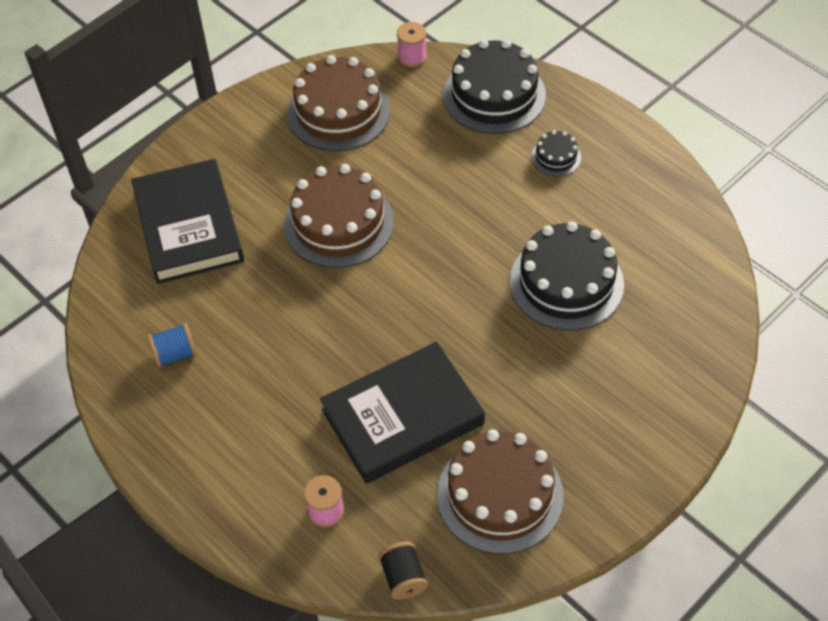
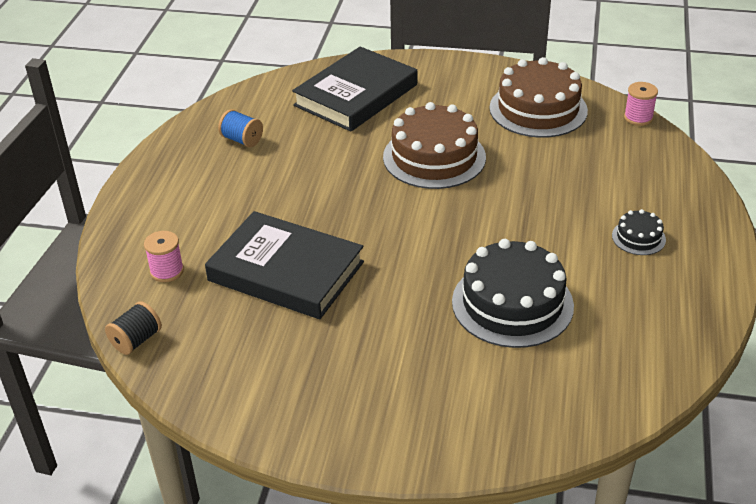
camera: 55 degrees right, 15 degrees down
(494, 95) = (658, 175): black cake -> none
(500, 495) = (257, 361): brown cake -> none

